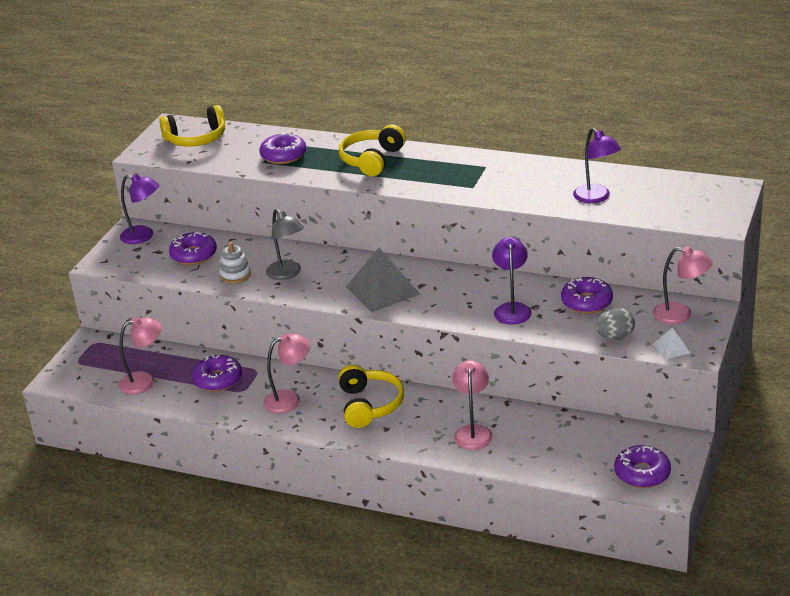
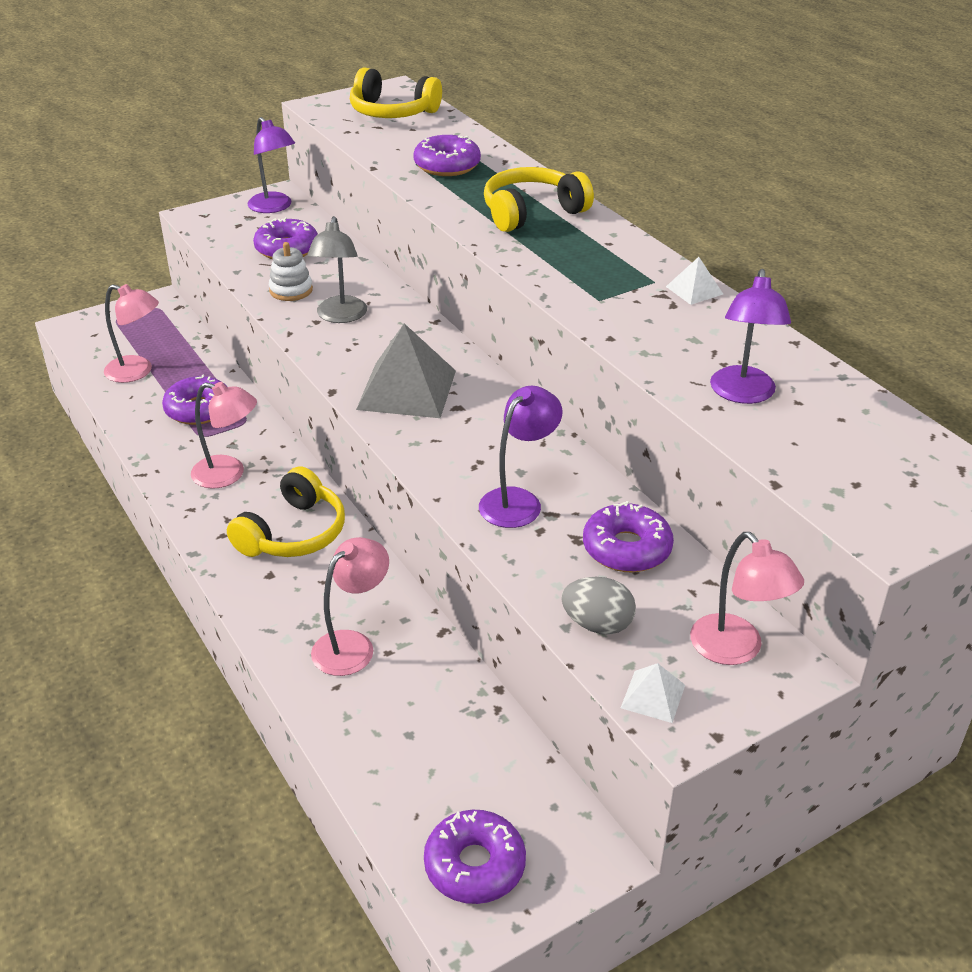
camera: 35 degrees right, 5 degrees up
(510, 162) = (694, 290): none -> white pyramid

